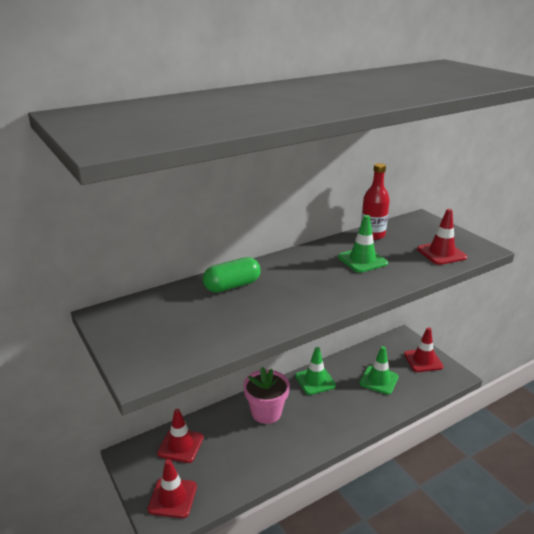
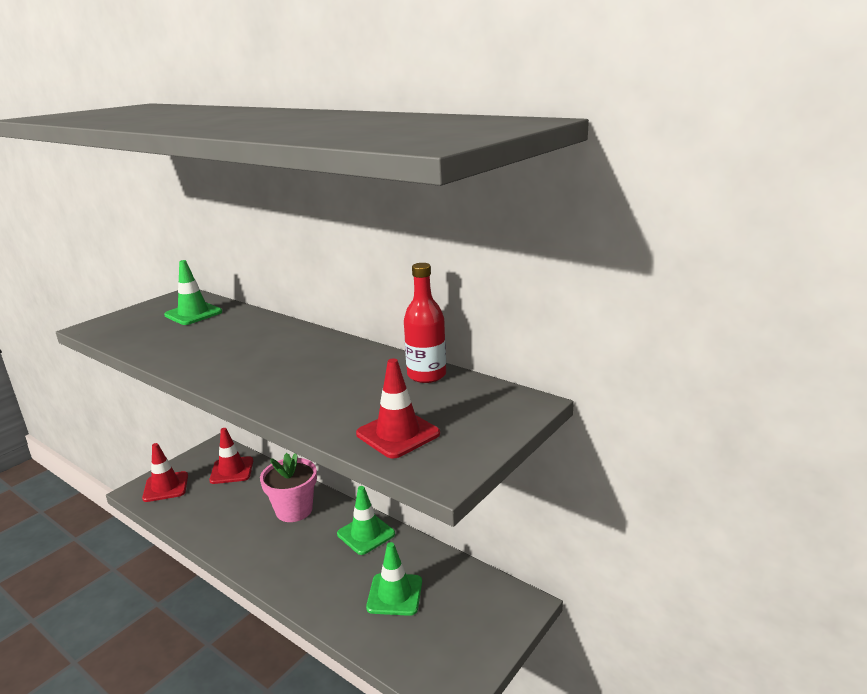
camera: 70 degrees right, 5 degrees down
(232, 286) = (247, 327): green capsule -> none
(362, 260) = (340, 380): green traffic cone -> green traffic cone (193, 313)
(423, 360) = (470, 639): red traffic cone -> none

